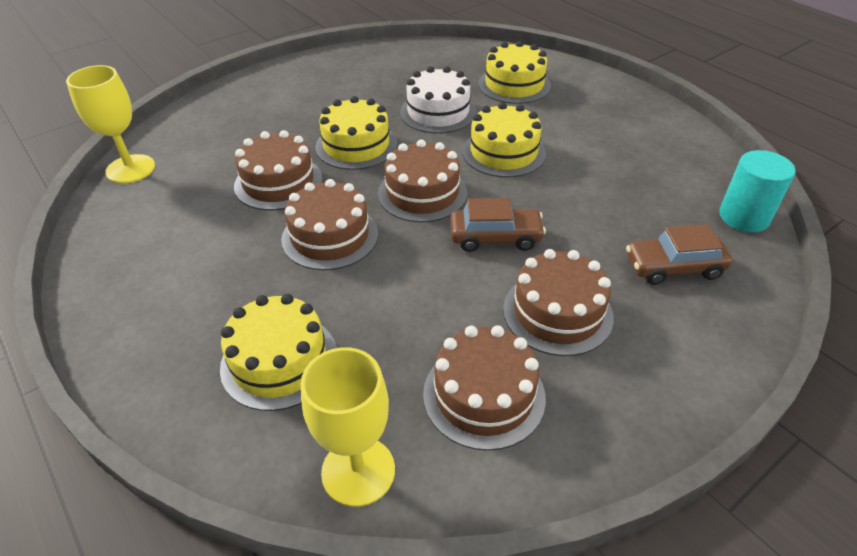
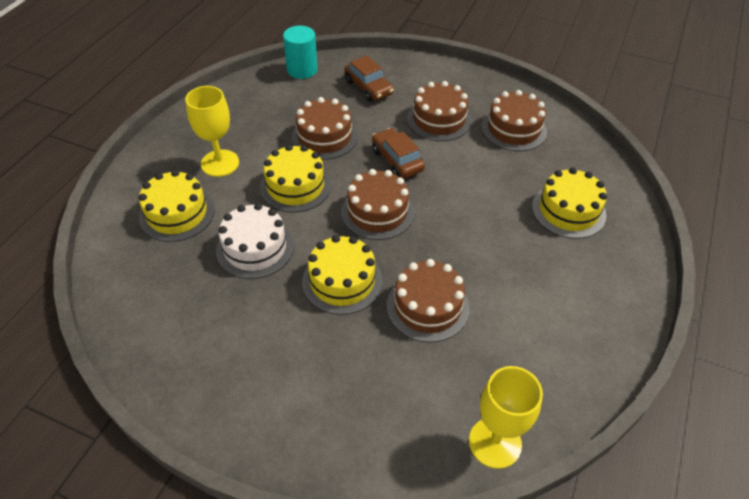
camera: 120 degrees left, 5 degrees up
(330, 236) = (460, 240): brown cake -> brown cake (324, 137)
(358, 471) = (589, 153): yellow goblet -> yellow goblet (220, 163)

